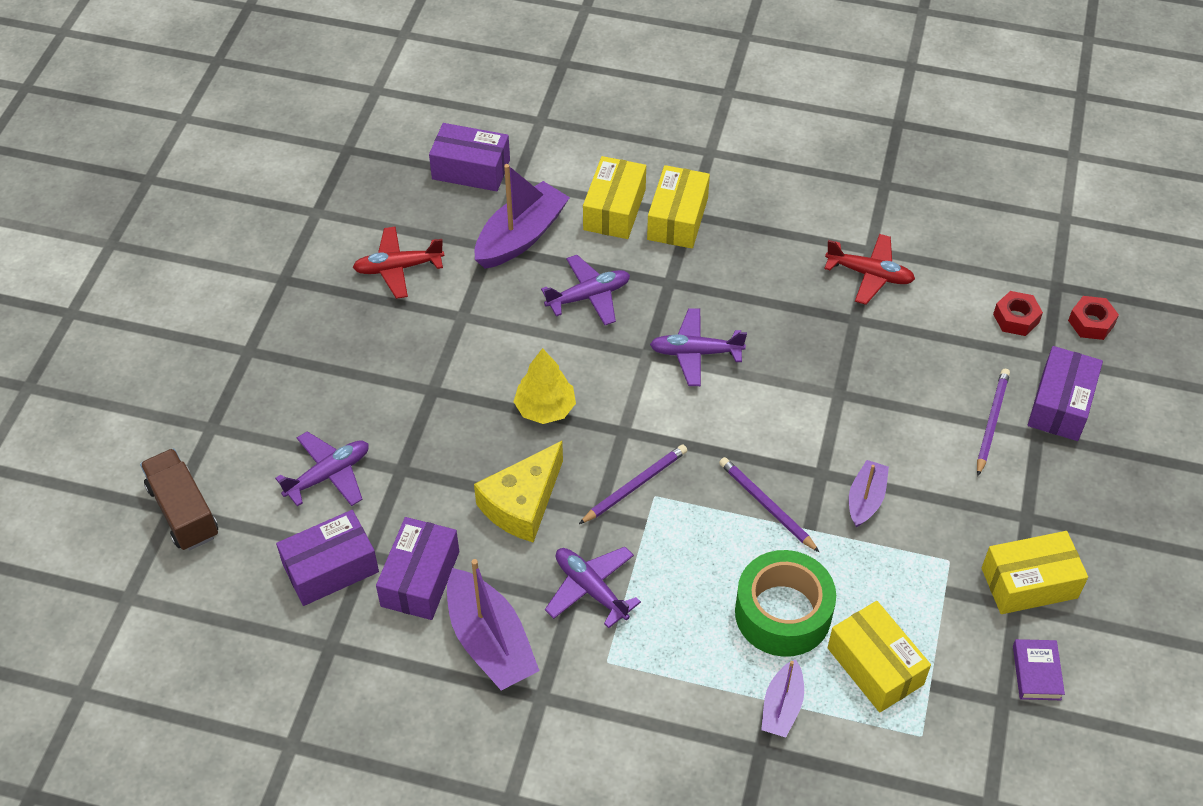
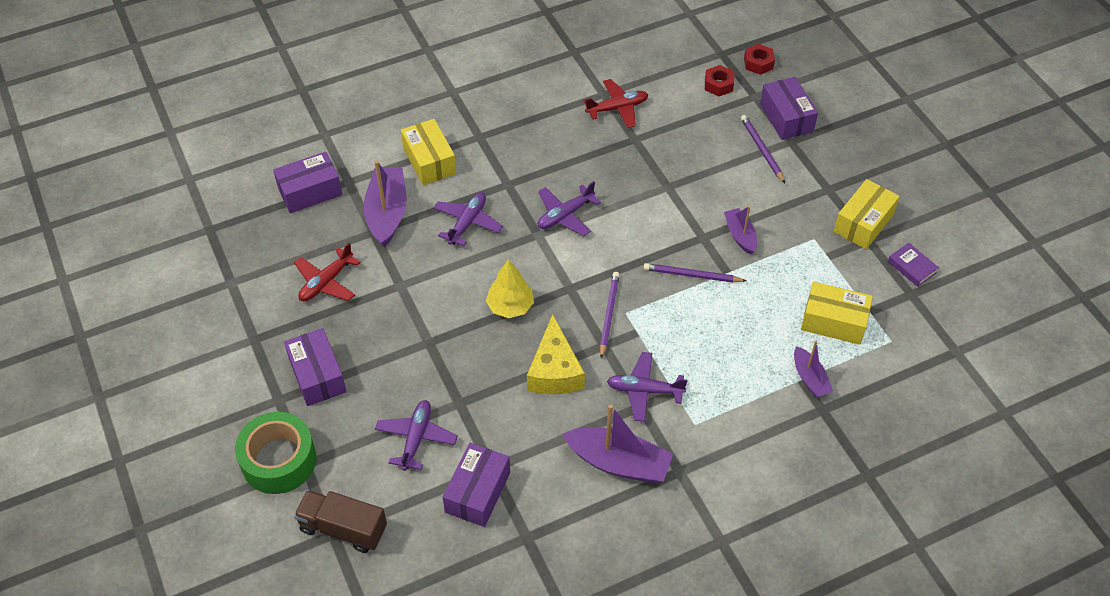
camera: 40 degrees left, 0 degrees up
(420, 579) = (539, 458): purple box -> purple box (317, 375)
(677, 219) = (474, 143): yellow box -> none
(783, 613) = (760, 328): green tape -> green tape (279, 460)

